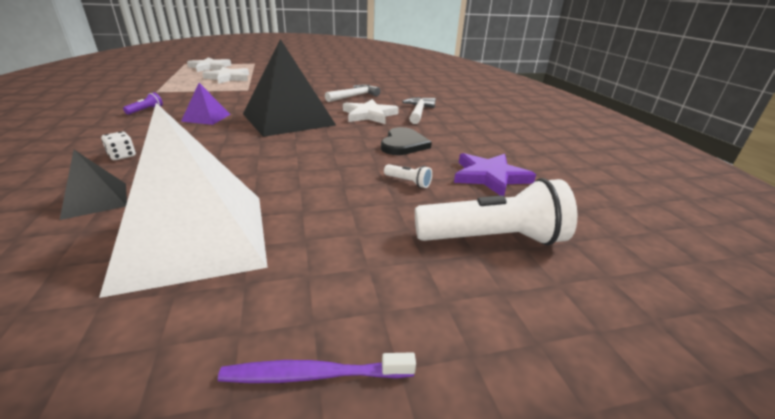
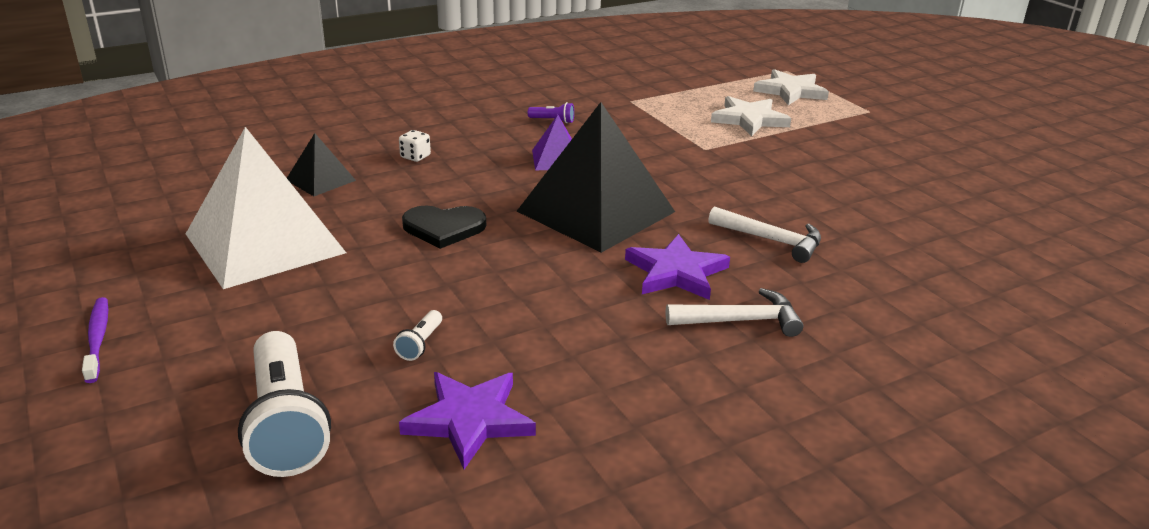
camera: 75 degrees right, 0 degrees up
(369, 115) = (676, 272): white star -> purple star
(403, 144) = (558, 324): black heart -> black heart (443, 228)

